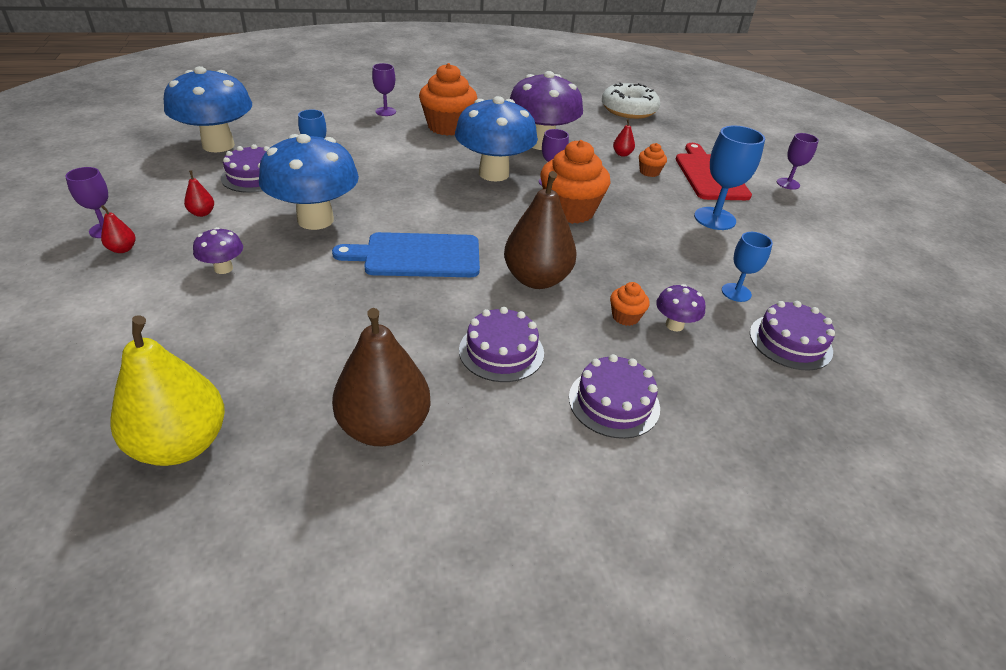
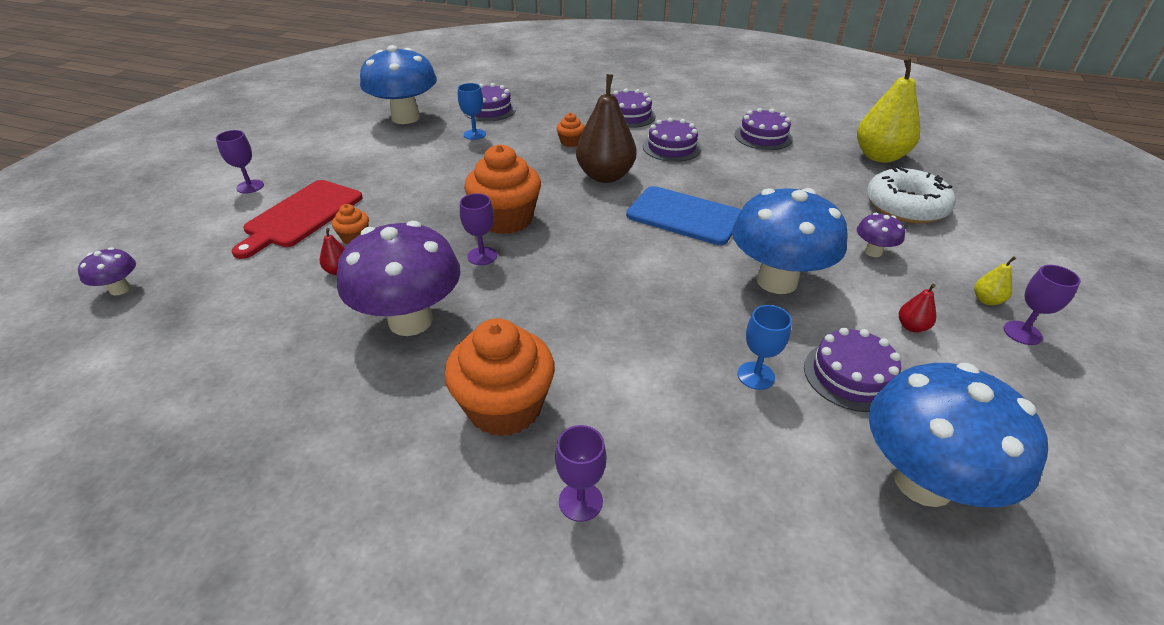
camera: 145 degrees left, 0 degrees up
(122, 249) = (986, 300): red pear -> yellow pear
(384, 427) = (763, 137): brown pear -> purple cake
(493, 174) = (532, 287): blue mushroom -> blue mushroom (406, 118)
(628, 110) = (167, 356): white donut -> white donut (905, 206)
(674, 325) = (545, 131): purple mushroom -> purple mushroom (120, 289)
(714, 218) = (389, 178): blue goblet -> none

